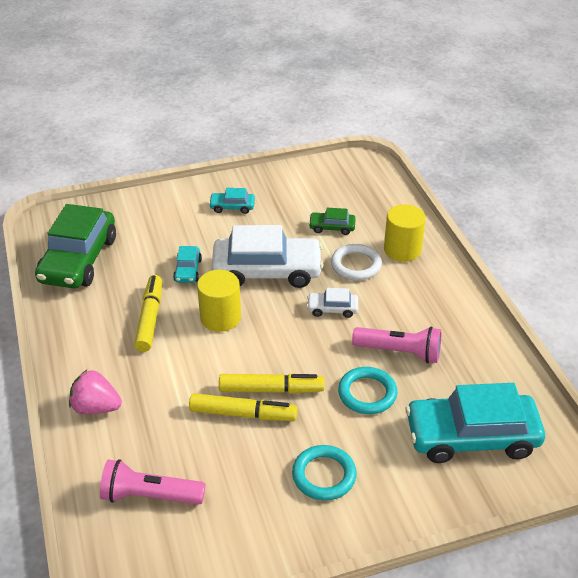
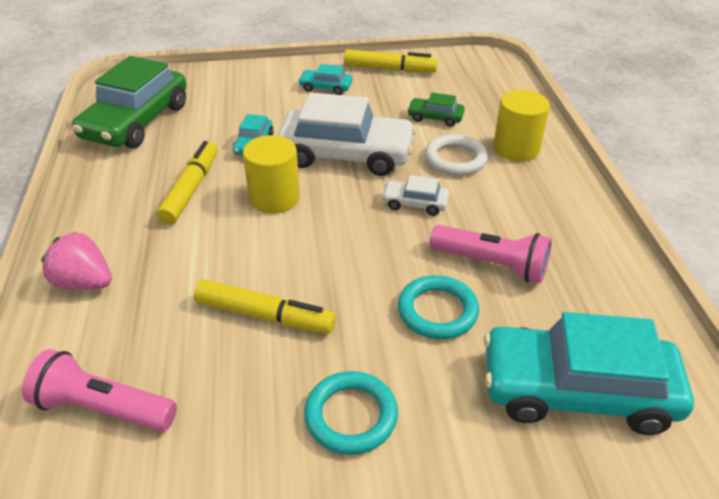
camera: 10 degrees right, 0 degrees up
(271, 390) = (311, 290): yellow marker -> yellow marker (389, 69)

